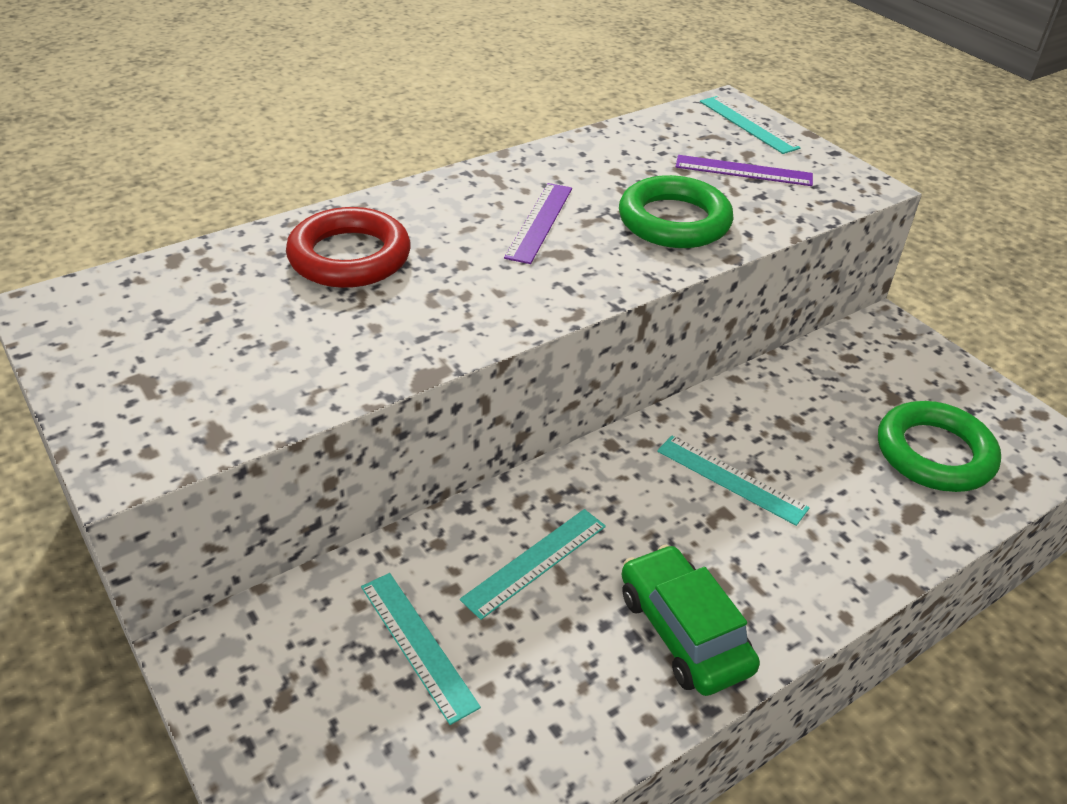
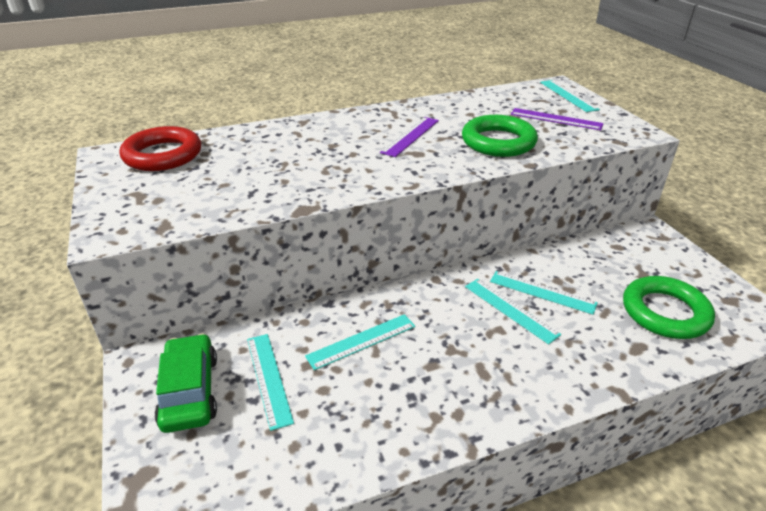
camera: 15 degrees right, 5 degrees down
(349, 257) = (287, 144): red ring -> red ring (163, 155)
(683, 631) = (447, 399): green car -> green car (189, 391)
(767, 445) = (542, 292): none -> turquoise ruler

